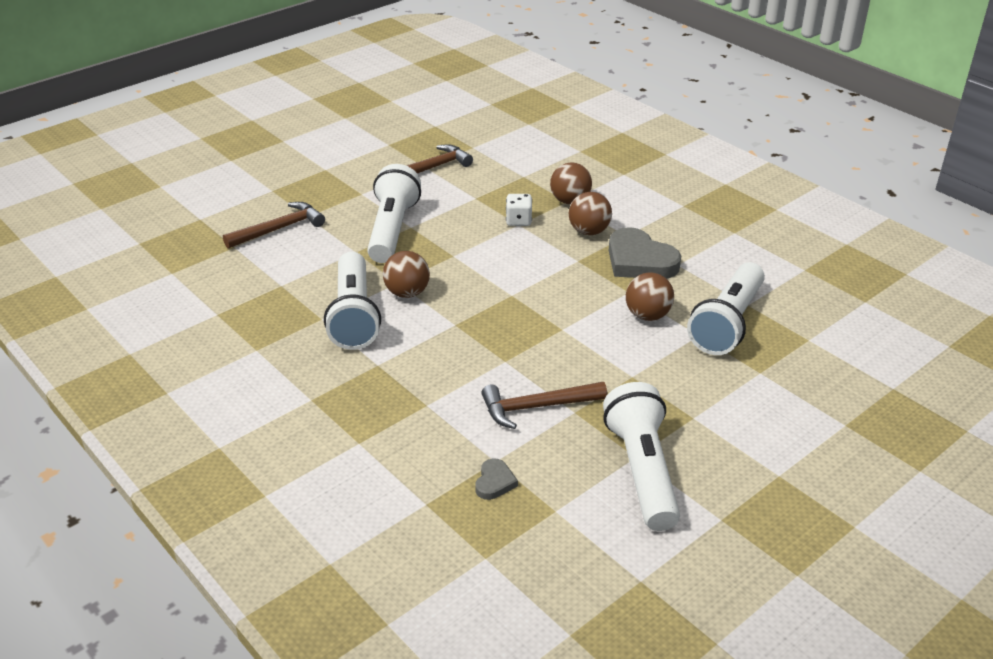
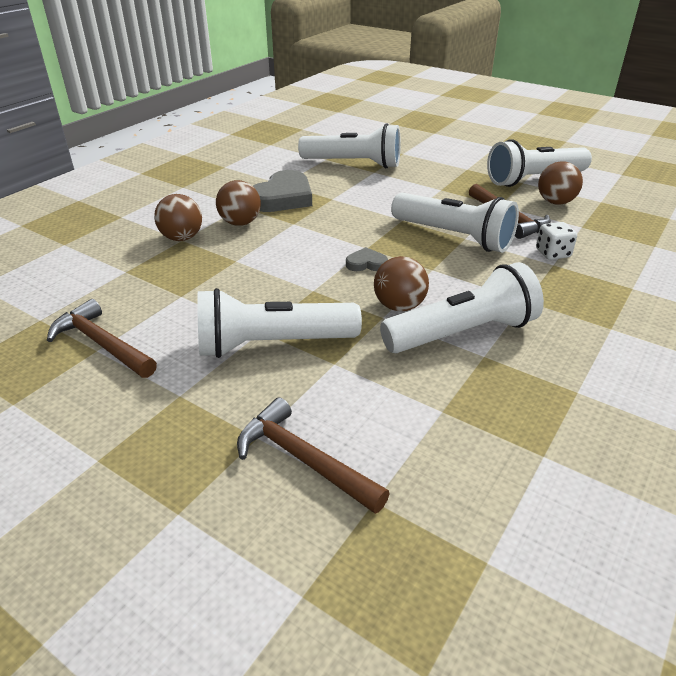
camera: 105 degrees left, 0 degrees up
(494, 482) = (602, 224): grey heart -> grey heart (366, 263)
(510, 353) = (453, 237): none -> white flashlight
(518, 220) = (228, 261): white dice -> white dice (552, 253)
(647, 315) = (361, 189): brown ball -> brown ball (555, 202)

